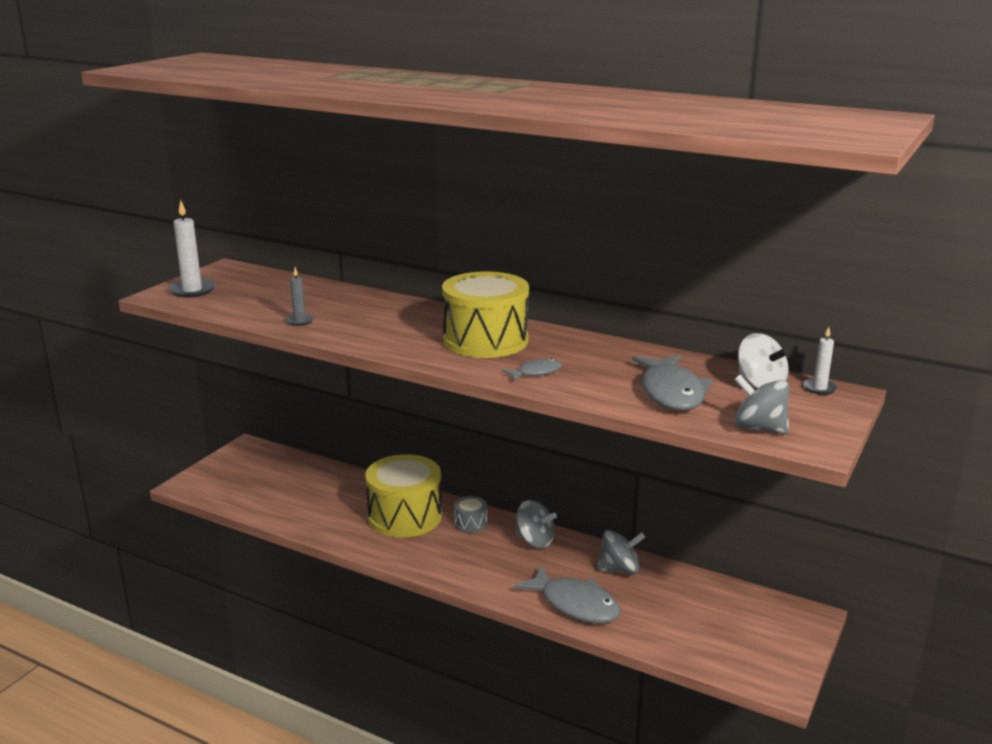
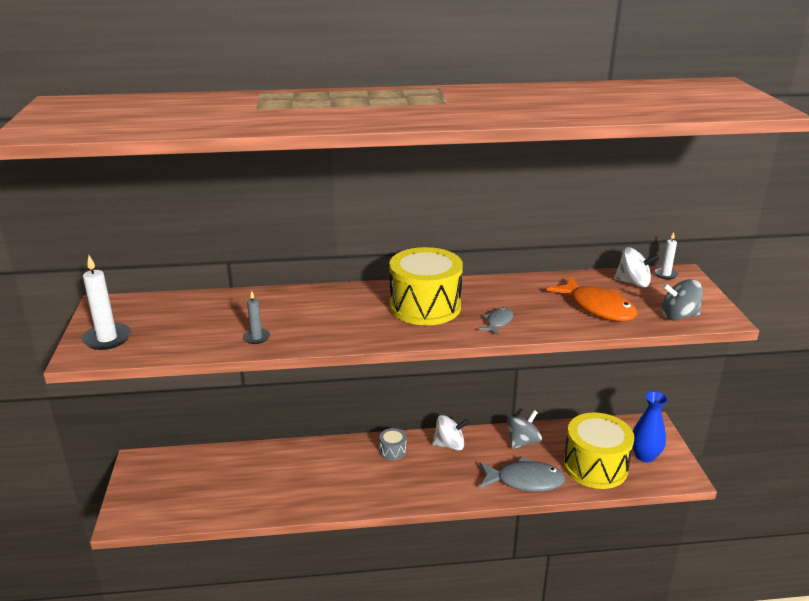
camera: 35 degrees left, 5 degrees up
(405, 516) = (340, 466): yellow drum -> yellow drum (595, 466)
(535, 541) = (449, 445): grey spinning top -> white spinning top
(671, 392) = (597, 307): grey fish -> orange fish
(755, 642) = (645, 456): none -> blue vase

